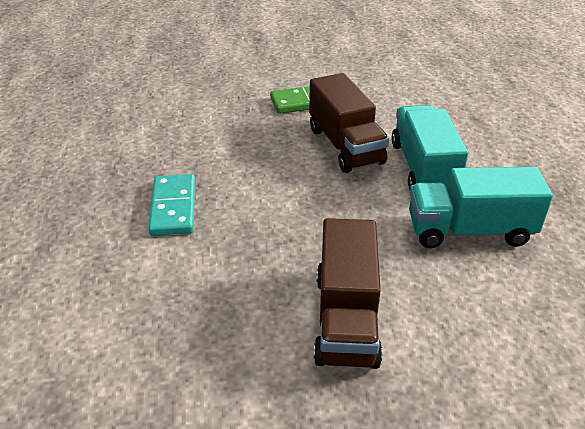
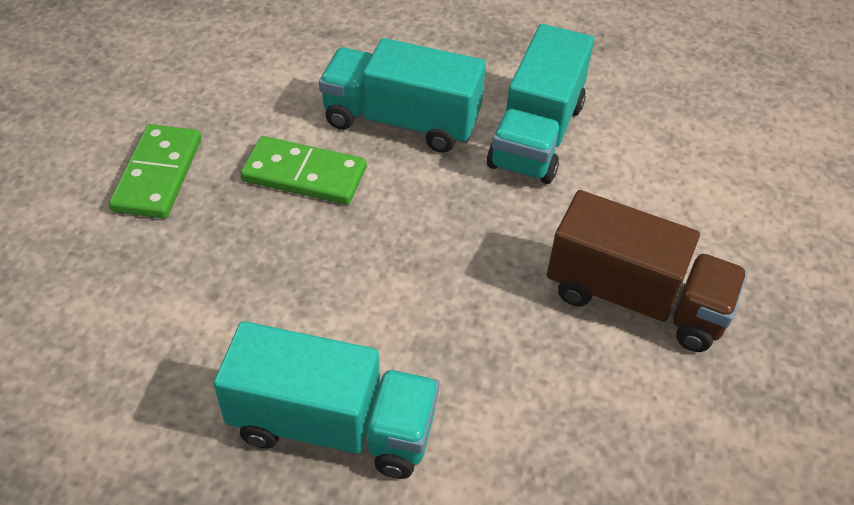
camera: 70 degrees left, 10 degrees up
(173, 207) = (333, 426): turquoise domino -> turquoise truck
(345, 146) = (304, 174): brown truck -> green domino

